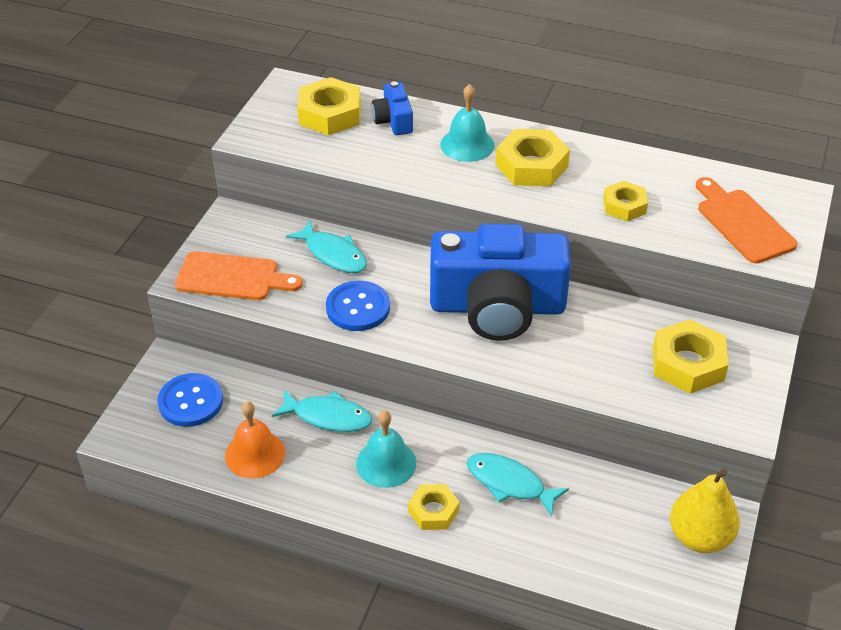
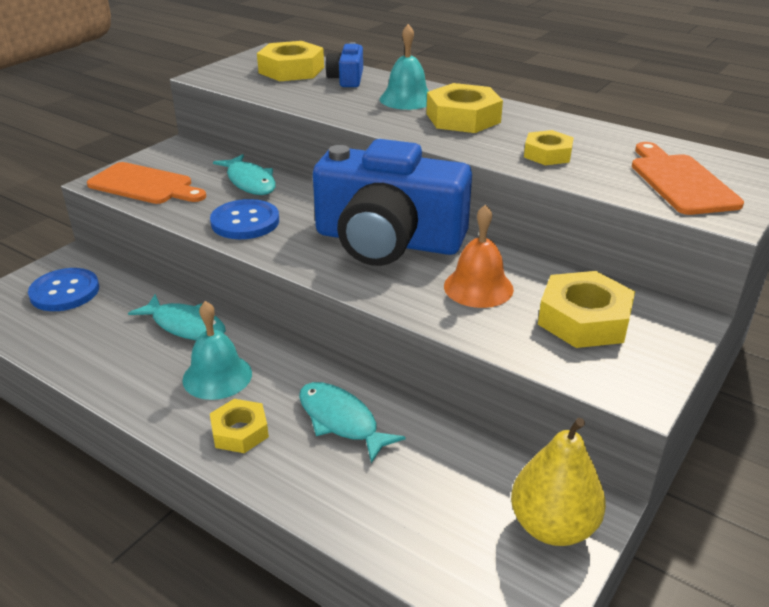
camera: 15 degrees right, 10 degrees down
(255, 454) = (91, 344): orange bell -> orange bell (478, 287)

